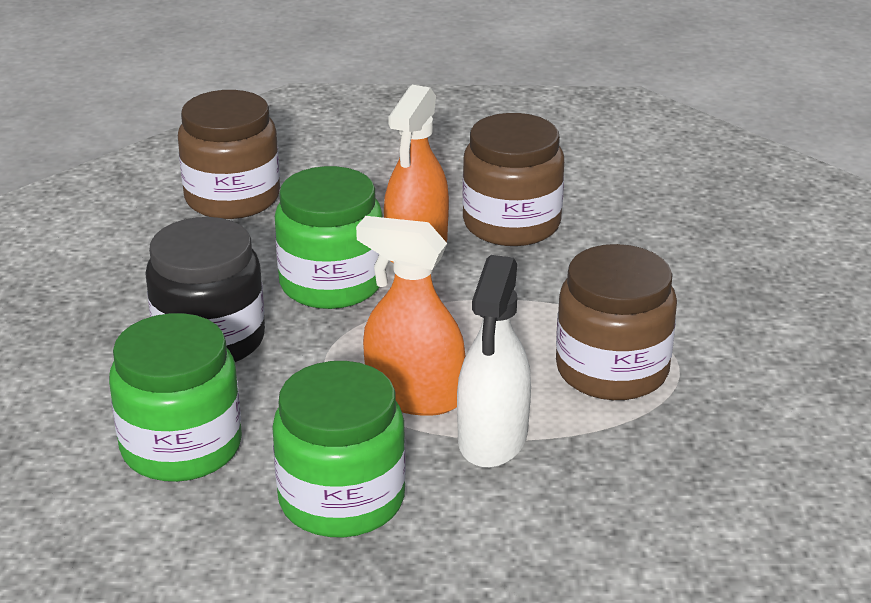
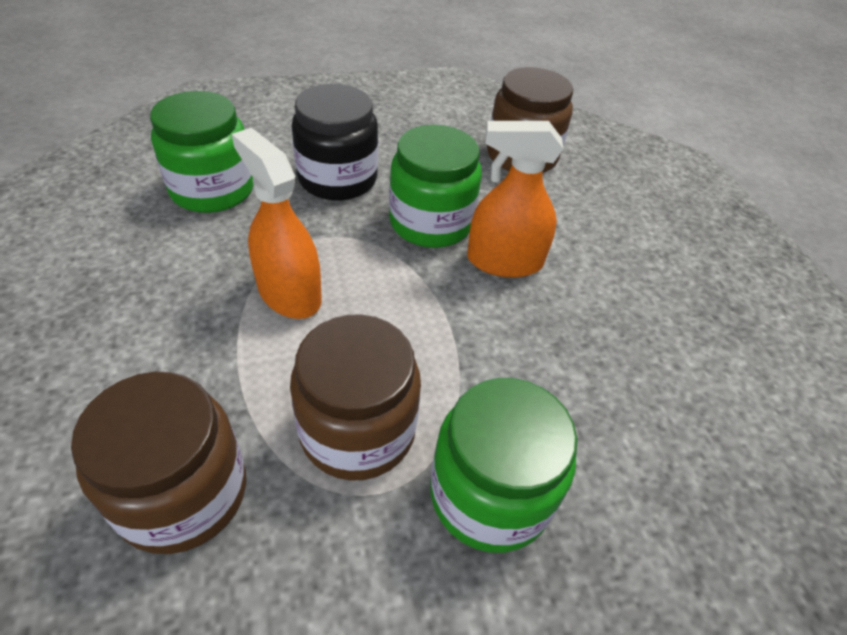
camera: 70 degrees right, 15 degrees up
(341, 499) = (153, 274): green jar -> green jar (490, 494)
(414, 396) = (289, 293): orange spray bottle -> orange spray bottle turned 45 degrees counterclockwise
(492, 439) = (235, 352): white spray bottle -> none
(511, 224) = (578, 318): brown jar -> brown jar (182, 493)

